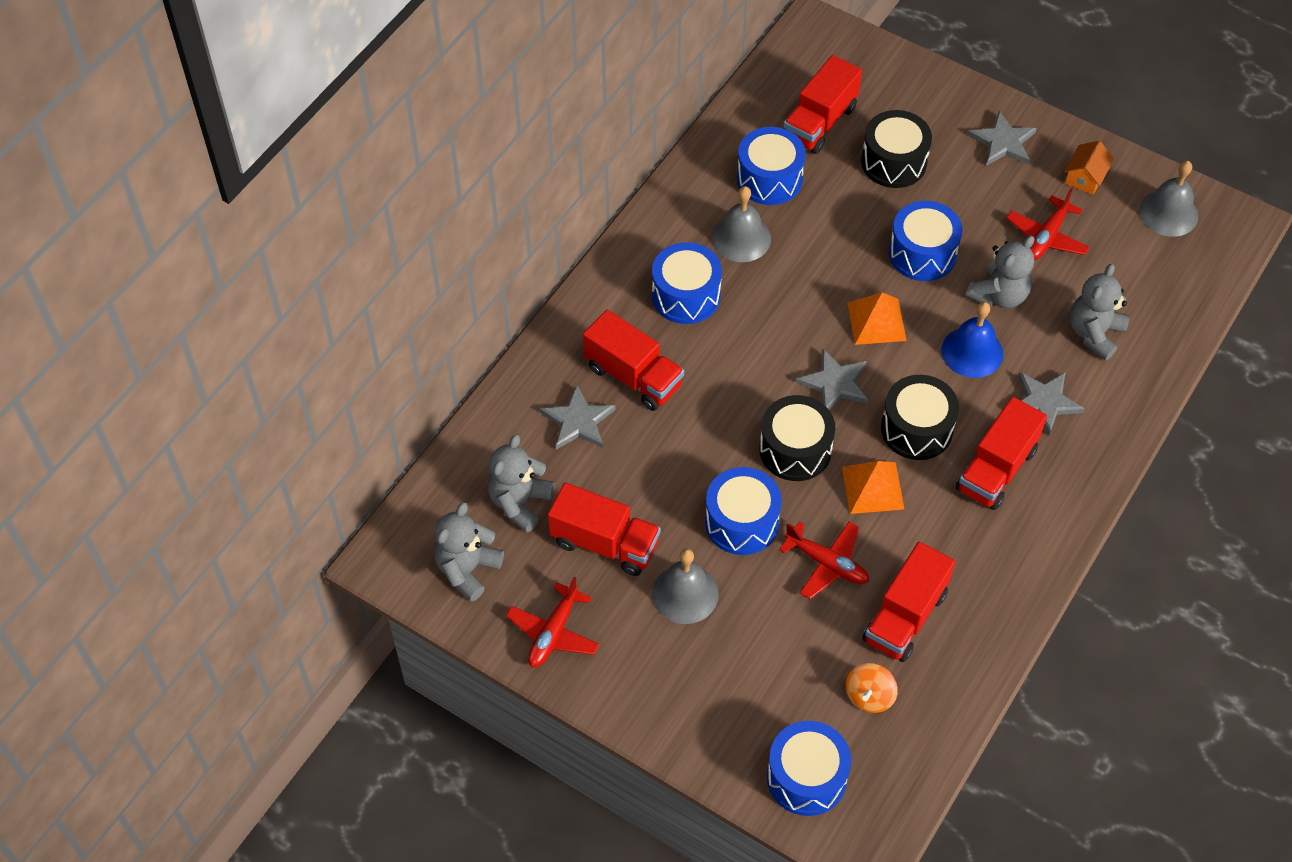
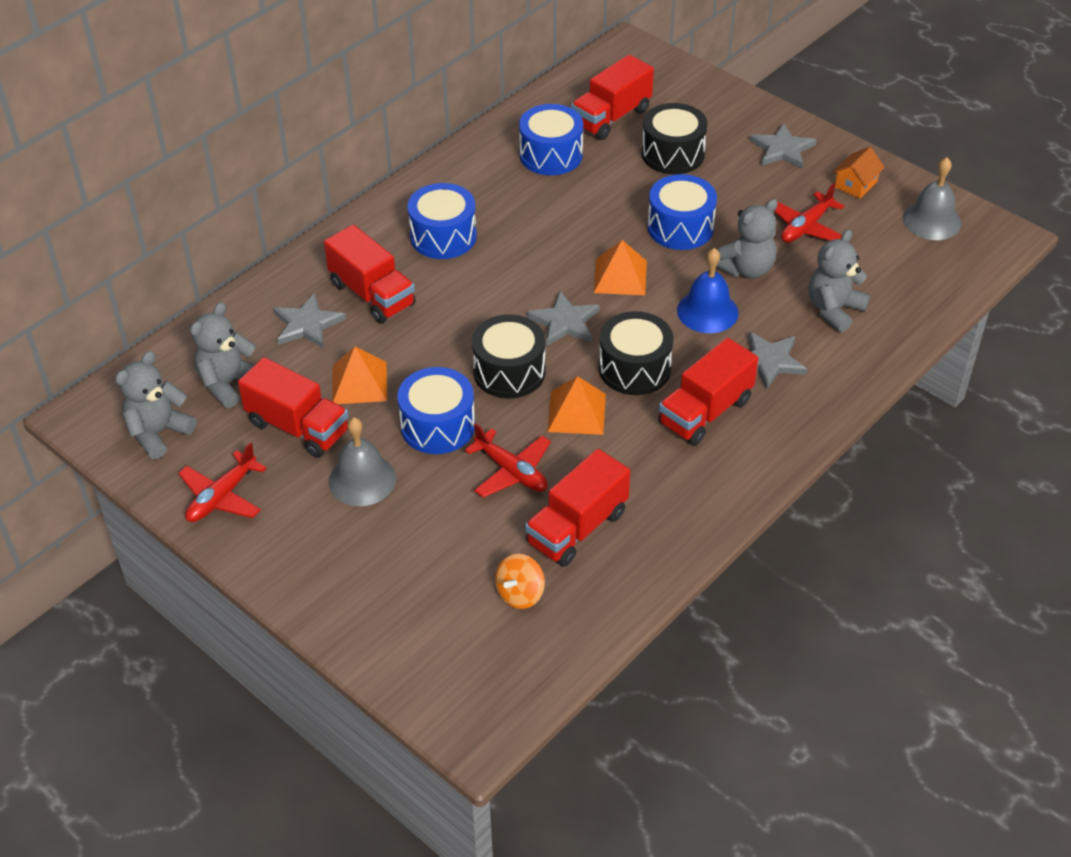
camera: 10 degrees right, 10 degrees down
(650, 483) = (359, 382): none -> orange pyramid
(741, 238) = (510, 197): grey bell -> none
(806, 777) = (433, 659): blue drum -> none

